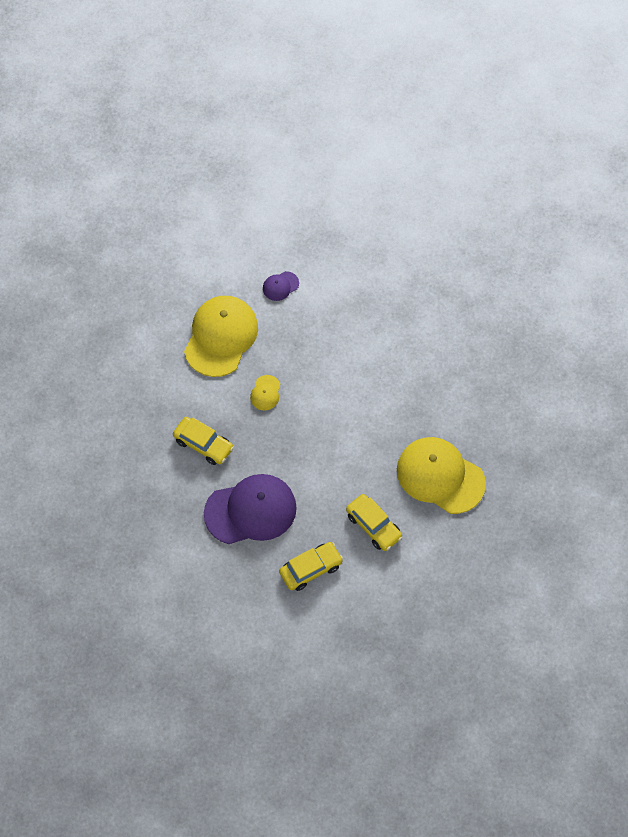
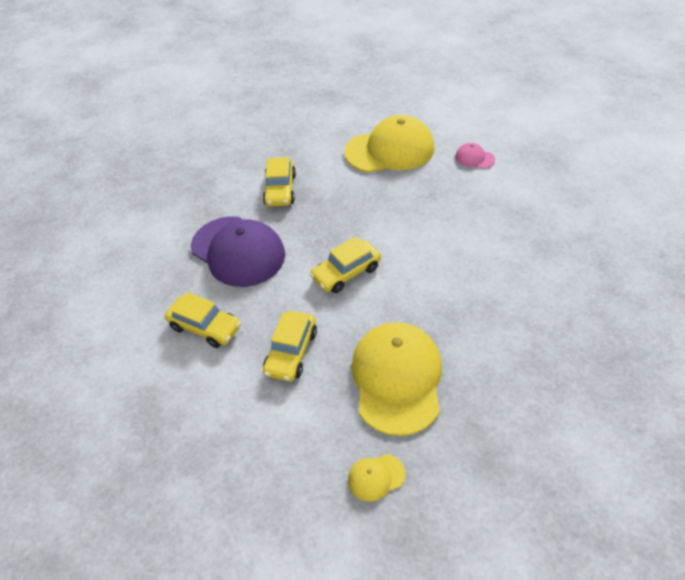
camera: 60 degrees right, 15 degrees down
(265, 393) = (364, 201): yellow cap -> yellow cap (376, 477)
(280, 286) = (474, 158): purple cap -> pink cap
(329, 451) = (346, 272): none -> yellow car

